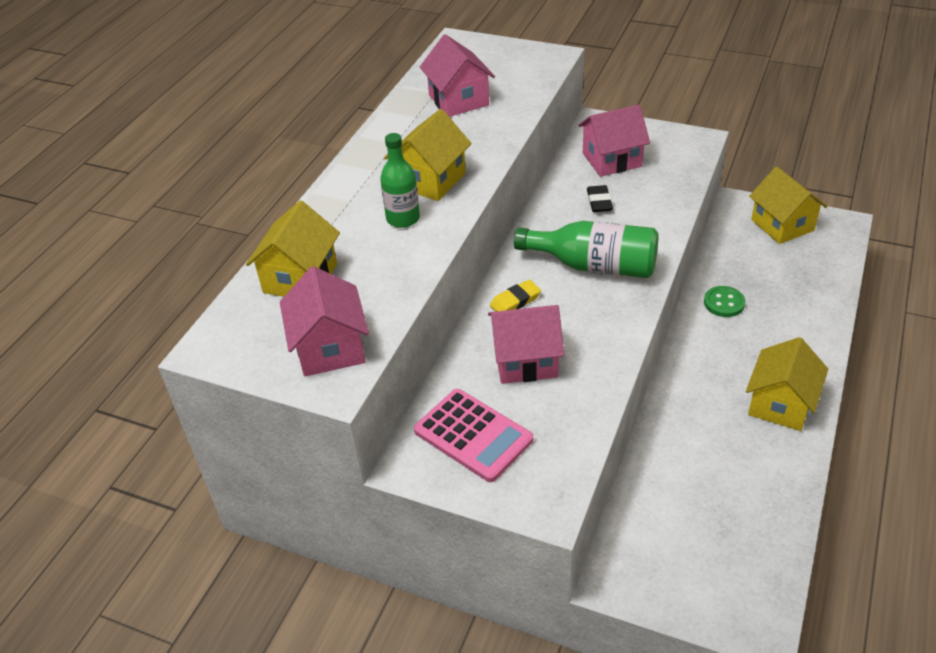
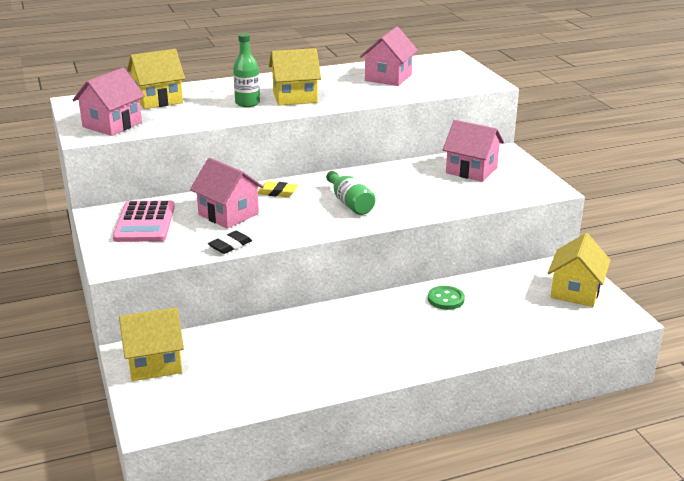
camera: 45 degrees right, 15 degrees down
(594, 266) = (349, 203): green bottle -> green bottle, size x0.65
(599, 202) = (418, 182): black eraser -> black eraser (230, 245)
(780, 404) = (372, 359): yellow house -> yellow house (154, 363)

